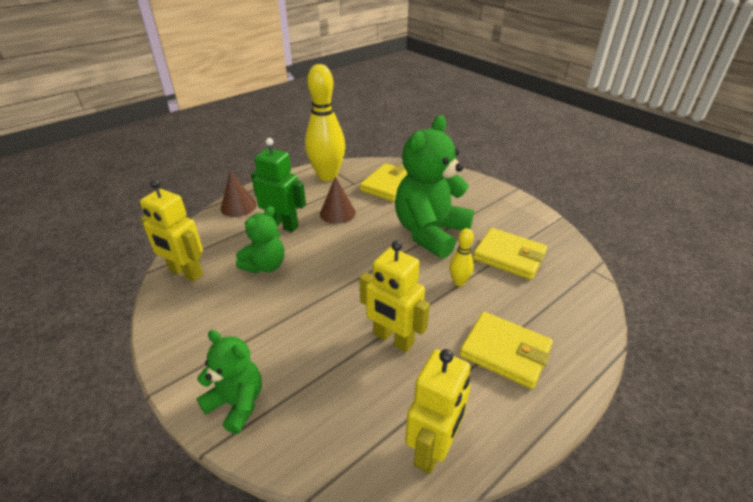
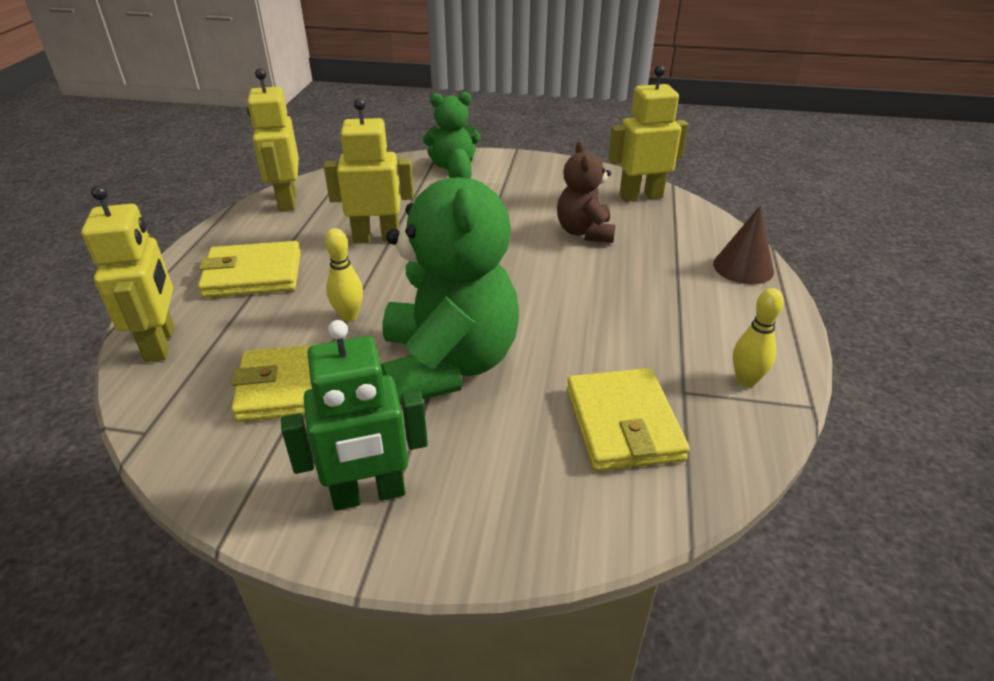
camera: 140 degrees right, 0 degrees up
(265, 266) = (584, 232): green teddy bear -> brown teddy bear
(283, 225) = (648, 274): green robot -> green robot (369, 494)
(327, 176) = (746, 381): yellow bowling pin -> yellow bowling pin, size x0.45
(337, 213) = (615, 325): brown cone -> none
(582, 321) = (161, 343): none -> yellow robot

